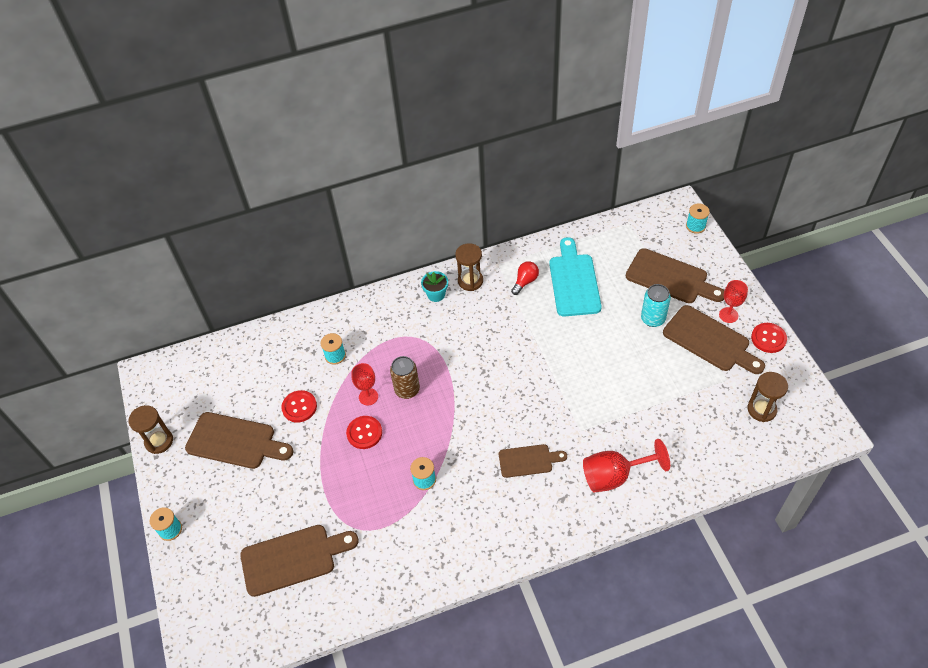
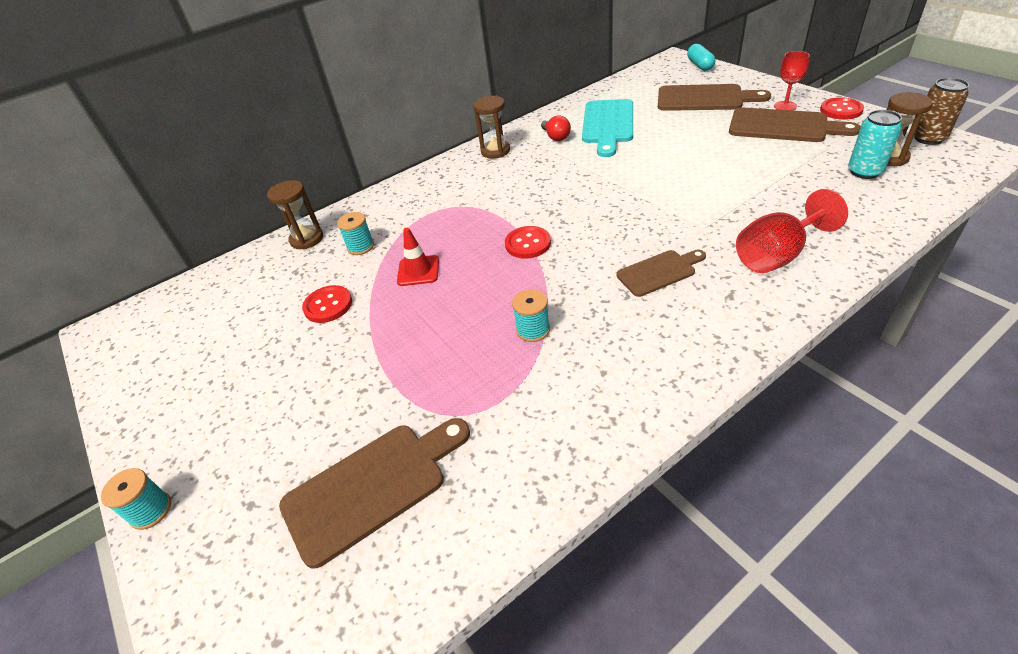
camera: 15 degrees left, 10 degrees down
(159, 441) = (124, 399): brown hourglass -> brown hourglass (307, 239)
(235, 441) = (243, 367): brown cutting board -> none
(364, 433) = (427, 306): red button -> red button (528, 244)
(368, 397) = (418, 271): red goblet -> red traffic cone
(407, 390) = (466, 251): brown can -> brown can (928, 138)
(436, 294) = (462, 169): turquoise flower pot -> none
(525, 281) = (556, 137): red light bulb -> red light bulb turned 135 degrees clockwise
(574, 281) = (608, 124): turquoise cutting board -> turquoise cutting board turned 150 degrees counterclockwise
(653, 319) = (711, 127): turquoise can -> turquoise can (864, 172)
(695, 226) = (700, 65): turquoise spool -> turquoise capsule

